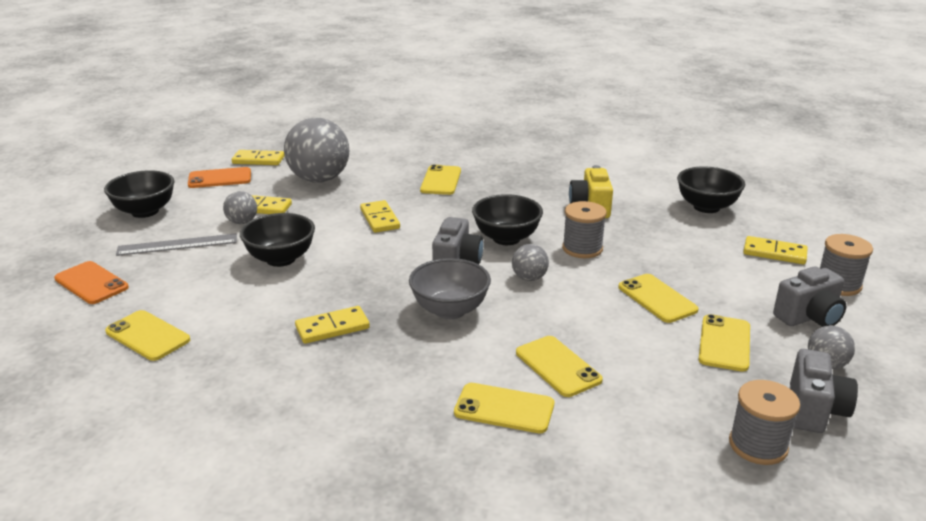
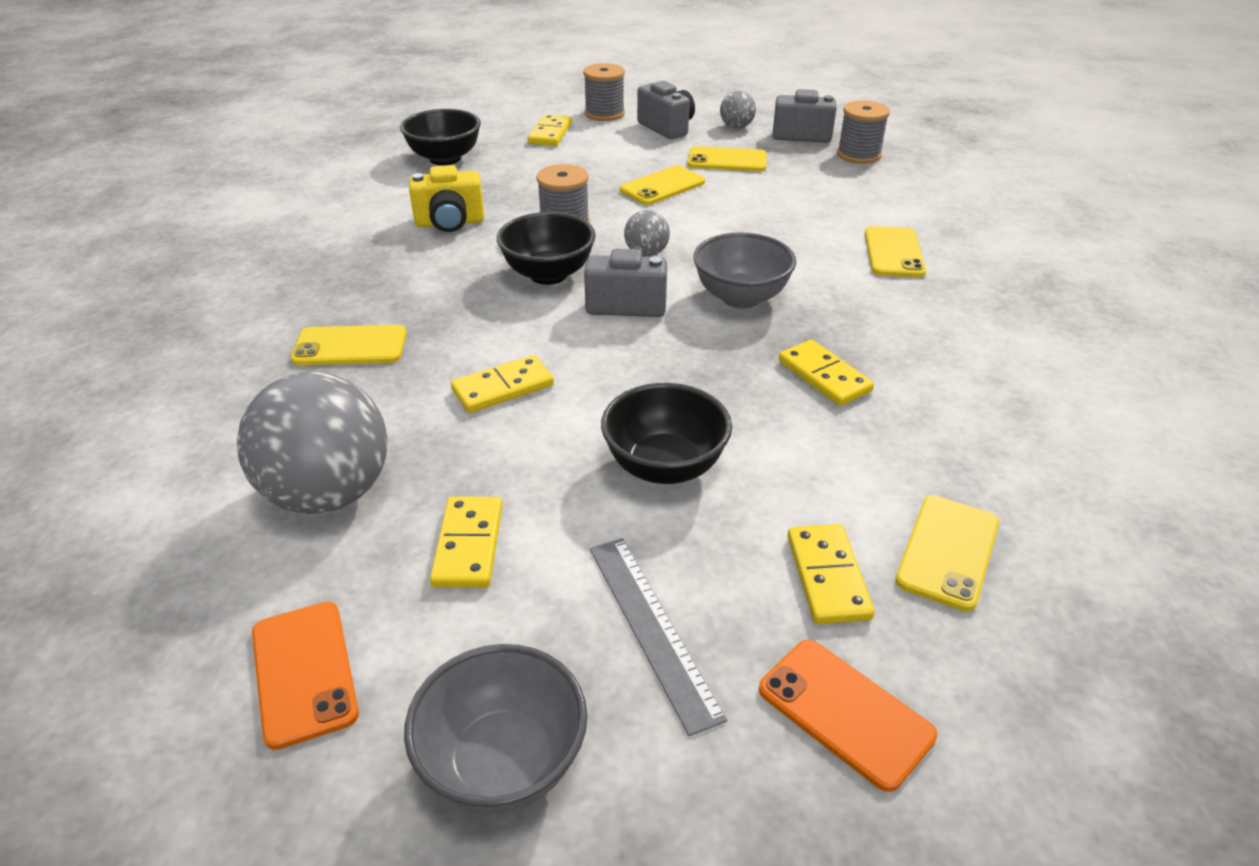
camera: 100 degrees left, 10 degrees up
(91, 283) = (845, 712): orange phone -> orange phone turned 75 degrees counterclockwise
(145, 211) = (503, 762): black bowl -> grey bowl
(242, 222) = (536, 557): grey ball -> none
(258, 160) = (192, 629): yellow domino -> yellow domino (827, 577)
(558, 366) = (810, 231): yellow phone -> none

